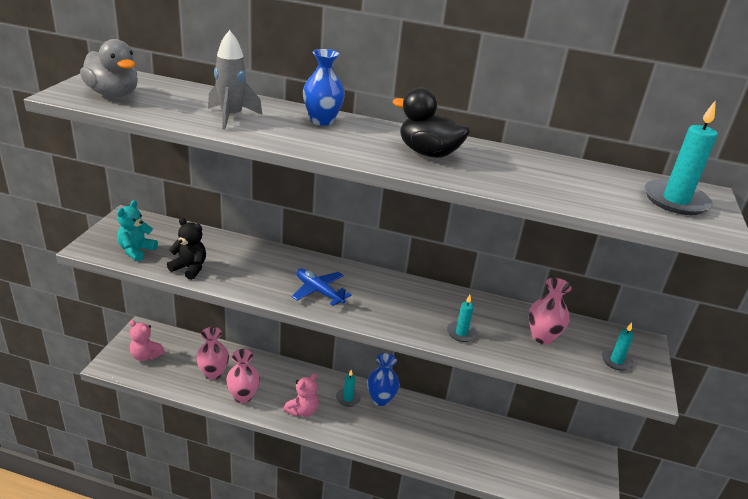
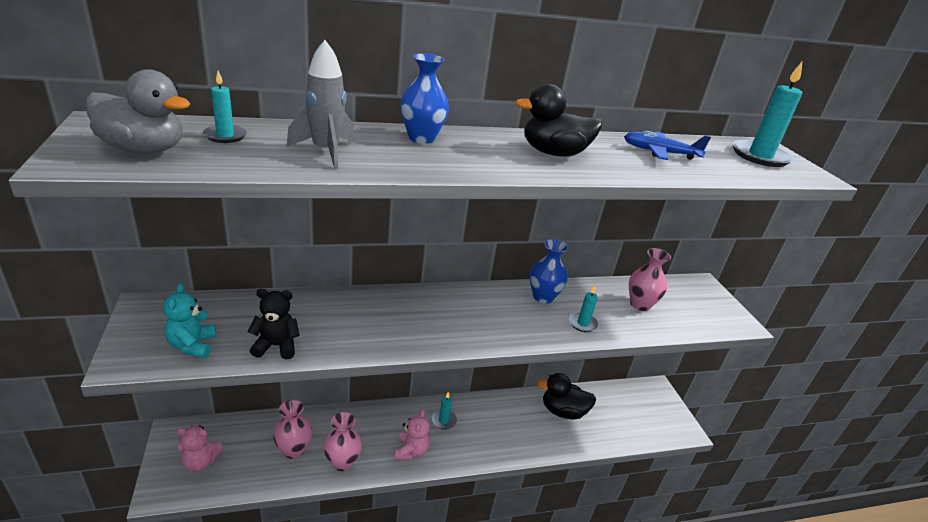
camera: 30 degrees left, 0 degrees up
(318, 291) = (431, 326): blue plane -> blue plane (659, 153)
(380, 399) = (472, 409): blue vase -> blue vase (543, 297)
(469, 435) = (563, 411): none -> black duck
(616, 361) = (702, 306): turquoise candle -> turquoise candle (225, 136)

